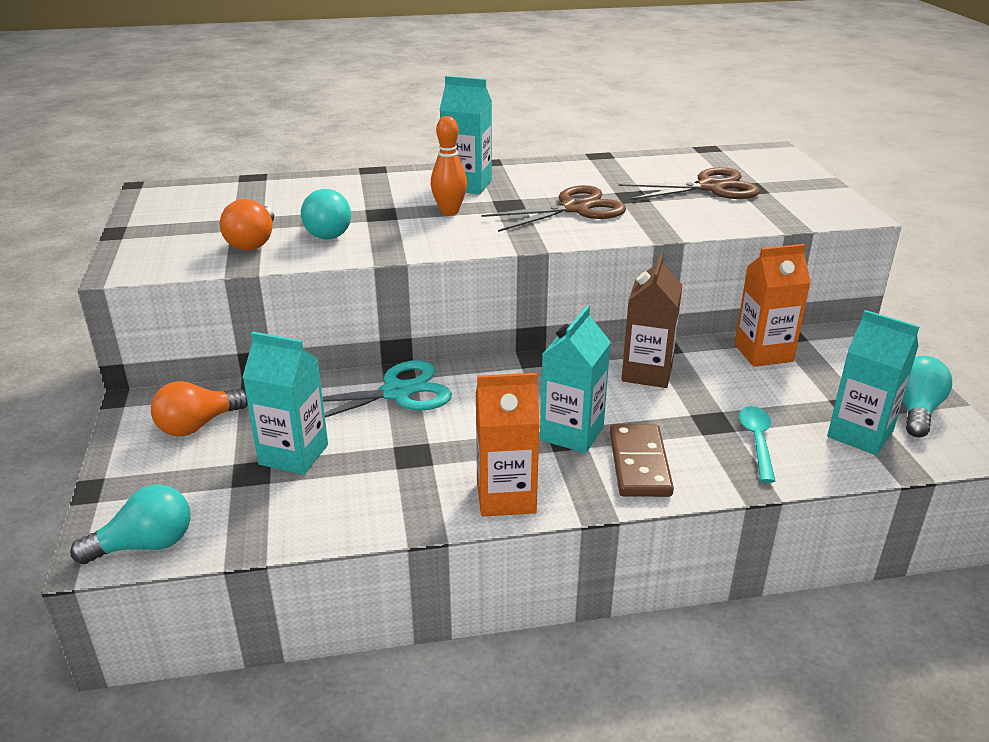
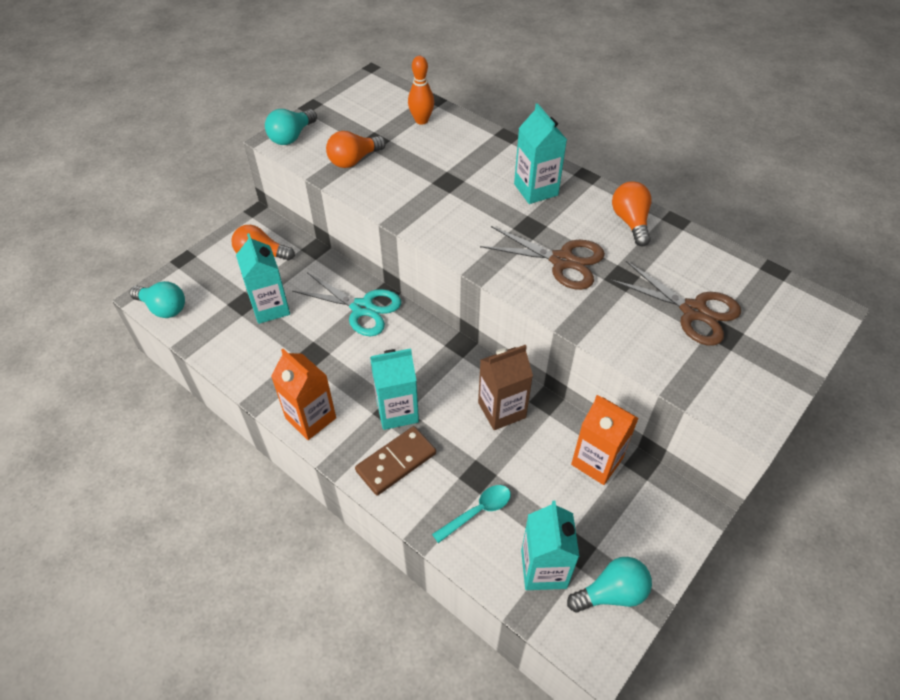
camera: 50 degrees right, 20 degrees up
(327, 232) = (398, 177): turquoise light bulb -> turquoise light bulb (291, 137)
(449, 211) = (485, 207): orange bowling pin -> orange bowling pin (421, 120)
(574, 169) = (630, 222): none -> orange light bulb

